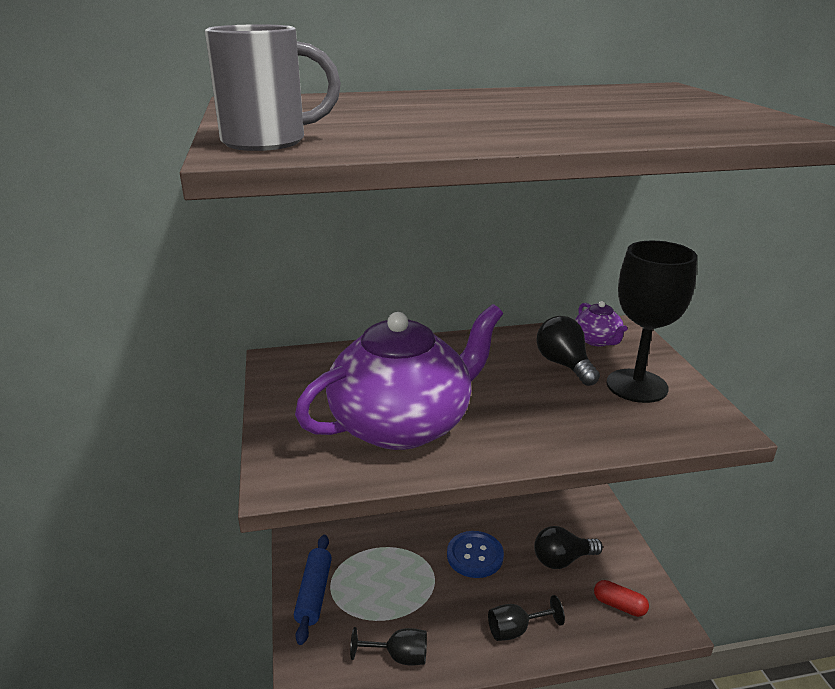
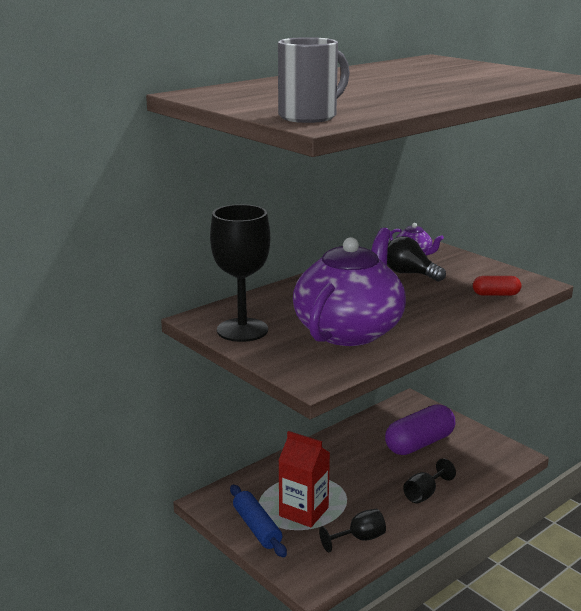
camera: 30 degrees left, 5 degrees down
(372, 594) = (303, 512): none -> red carton
(475, 556) = (356, 462): blue button -> none
(562, 560) = (419, 443): black light bulb -> purple capsule
(619, 605) = (477, 456): red capsule -> red capsule (496, 294)
(636, 386) = (467, 275): black goblet -> black goblet (242, 330)

